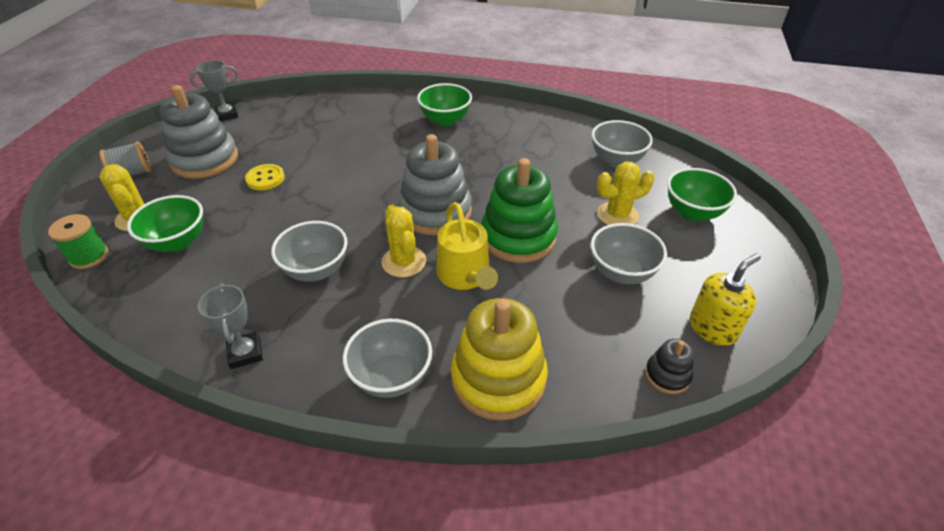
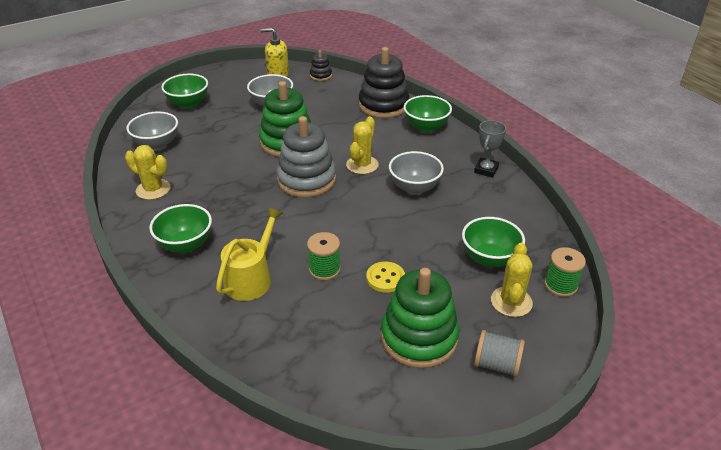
camera: 135 degrees left, 5 degrees down
(205, 159) = (419, 338): grey stacking toy -> green stacking toy
(227, 114) = (350, 401): grey trophy -> none
(322, 159) = (324, 269): none -> green spool
(391, 377) = (426, 127): grey bowl -> green bowl
(465, 275) = (341, 142): yellow watering can -> yellow watering can (251, 278)
(498, 379) = (383, 105): yellow stacking toy -> black stacking toy
(617, 215) = (222, 123): yellow cactus -> yellow cactus (153, 189)

